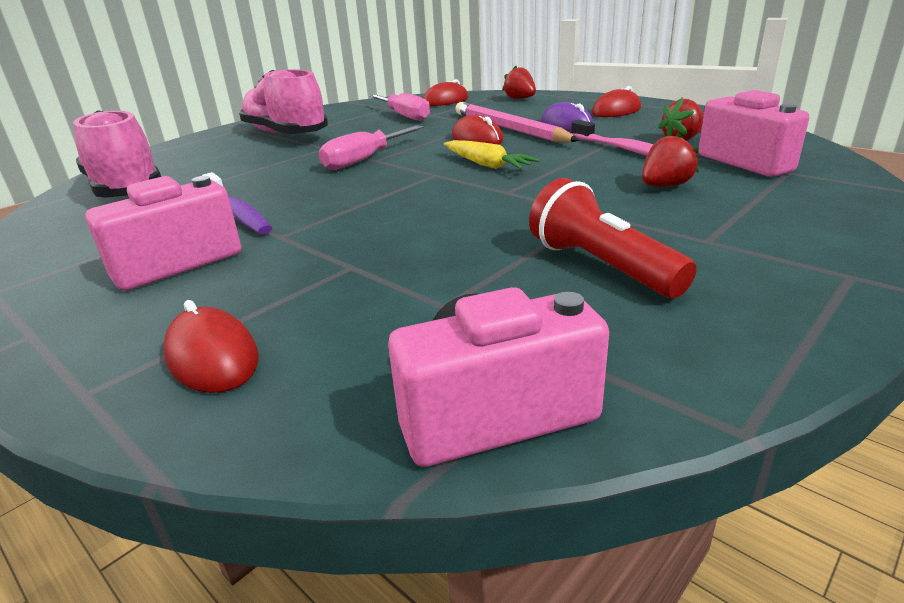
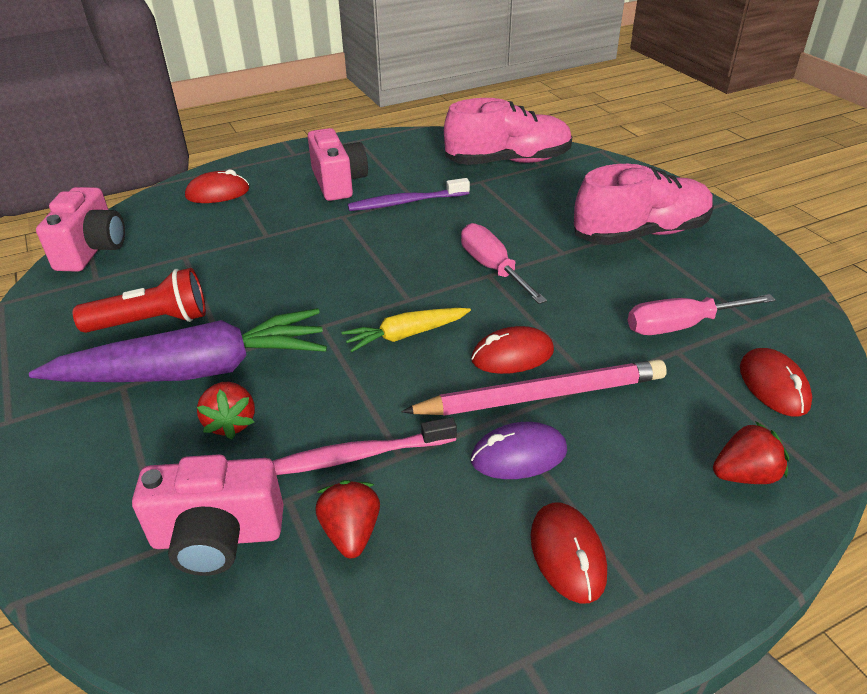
camera: 110 degrees right, 10 degrees up
(635, 217) = (195, 370): none -> purple carrot

